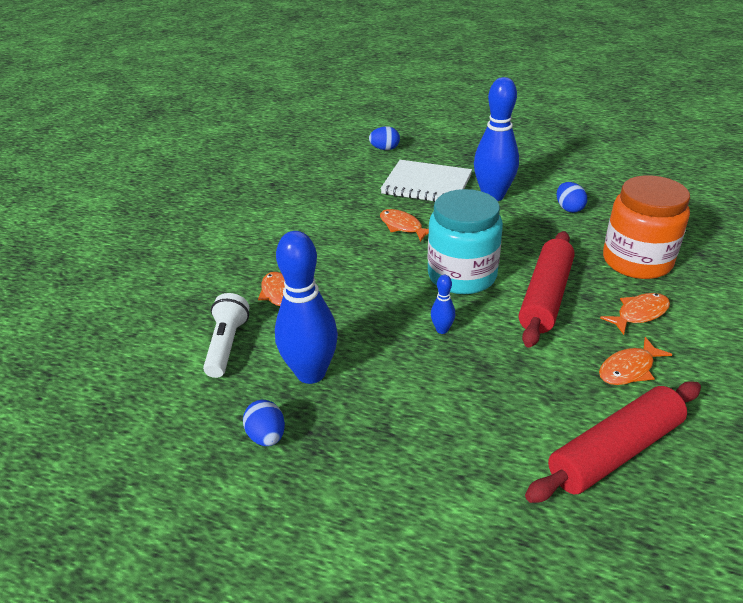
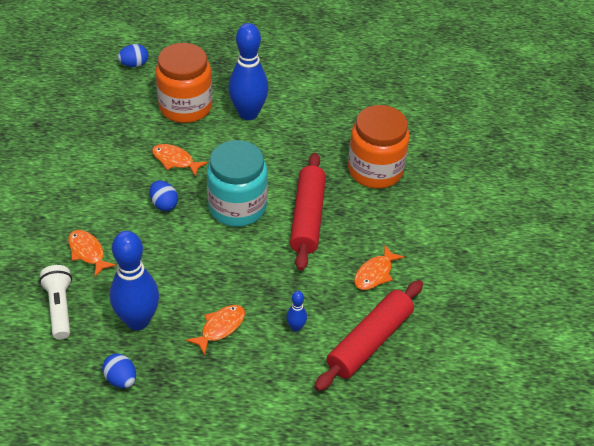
camera: 20 degrees left, 10 degrees up
(426, 184) = (185, 107): white notebook -> orange jar
(442, 330) = (232, 263): blue bowling pin -> blue bowling pin (296, 327)
(569, 208) = (316, 119): blue egg -> blue egg (164, 204)
(639, 314) = (379, 222): orange fish -> orange fish (220, 328)

